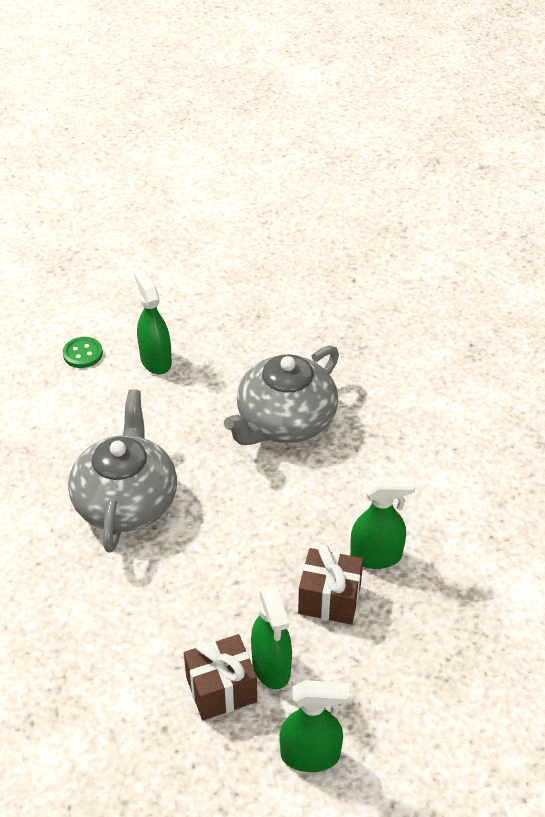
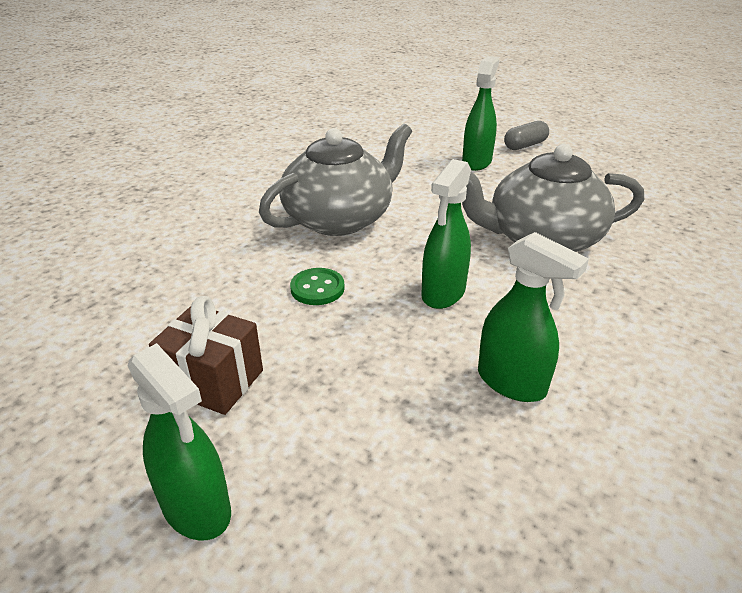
camera: 45 degrees right, 10 degrees down
(83, 354) = (428, 139): green button -> green button (317, 288)
(171, 312) = (525, 145): none -> grey capsule
(271, 666) = (280, 397): green spray bottle -> green spray bottle (443, 293)
(329, 599) = (412, 384): brown gift -> none

